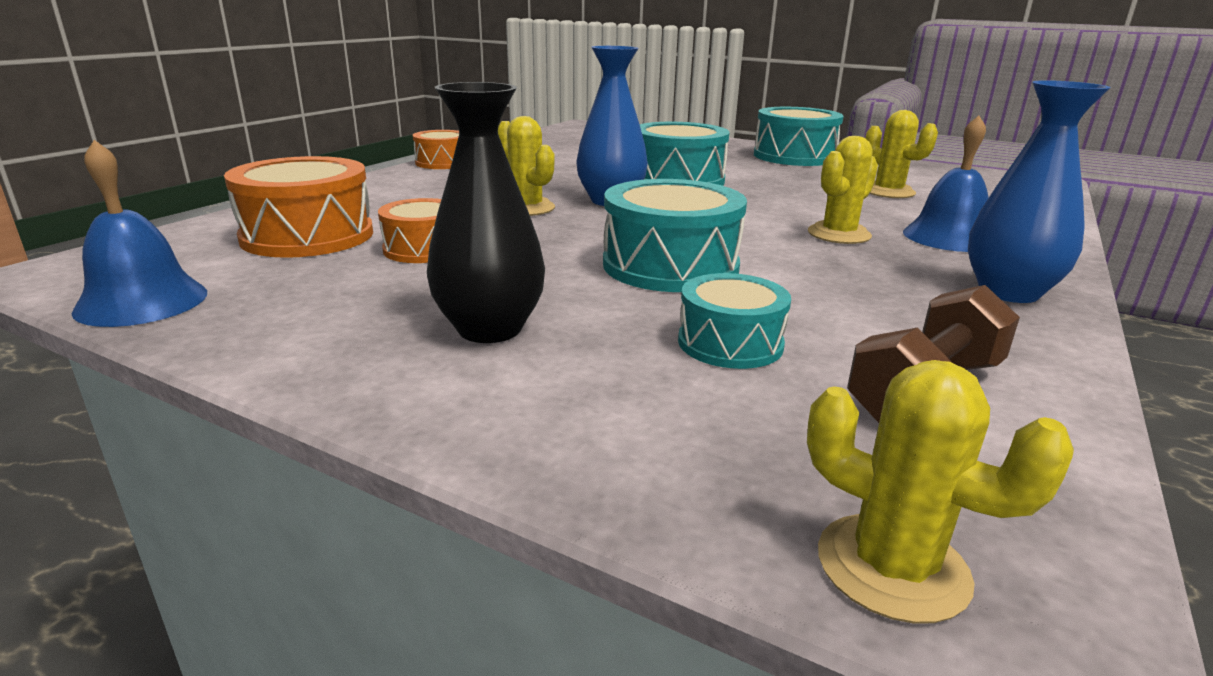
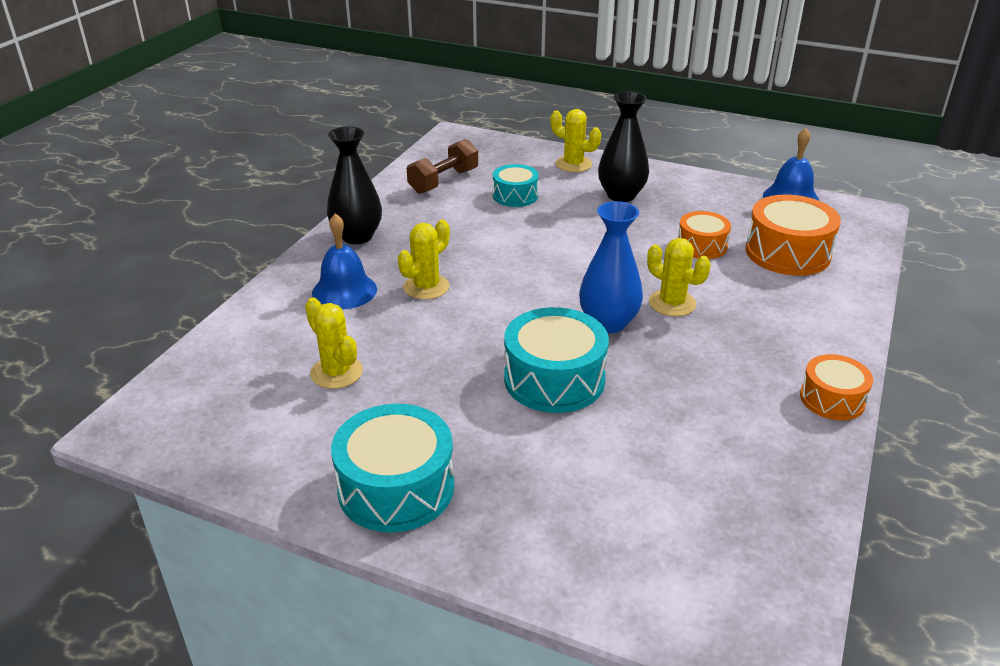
camera: 175 degrees right, 10 degrees up
(670, 266) = (546, 243): turquoise drum -> none
(892, 567) = (481, 141): yellow cactus -> yellow cactus (573, 164)
(1008, 292) = (357, 236): blue vase -> black vase

